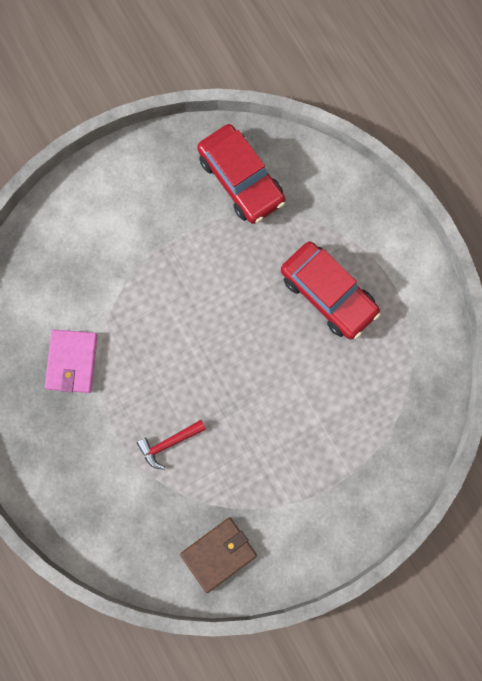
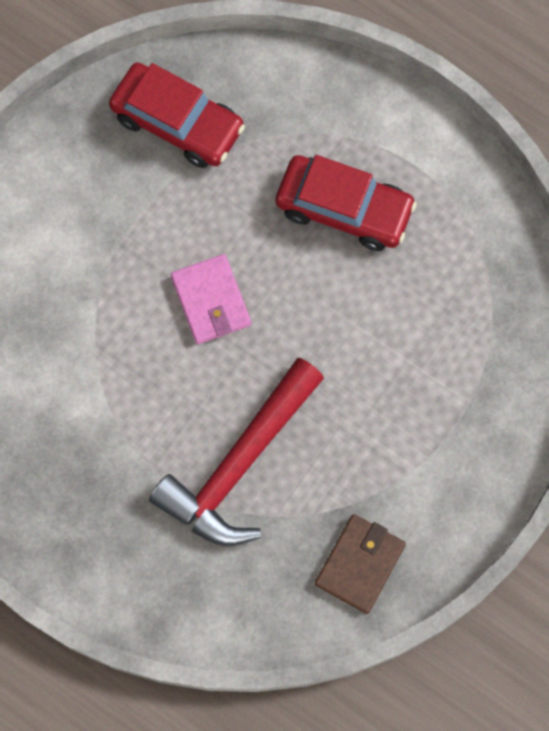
camera: 25 degrees left, 5 degrees down
(72, 362) = (77, 422): pink wallet -> pink wallet (211, 301)
(169, 443) = (239, 464): red hammer -> red hammer, size x2.31

